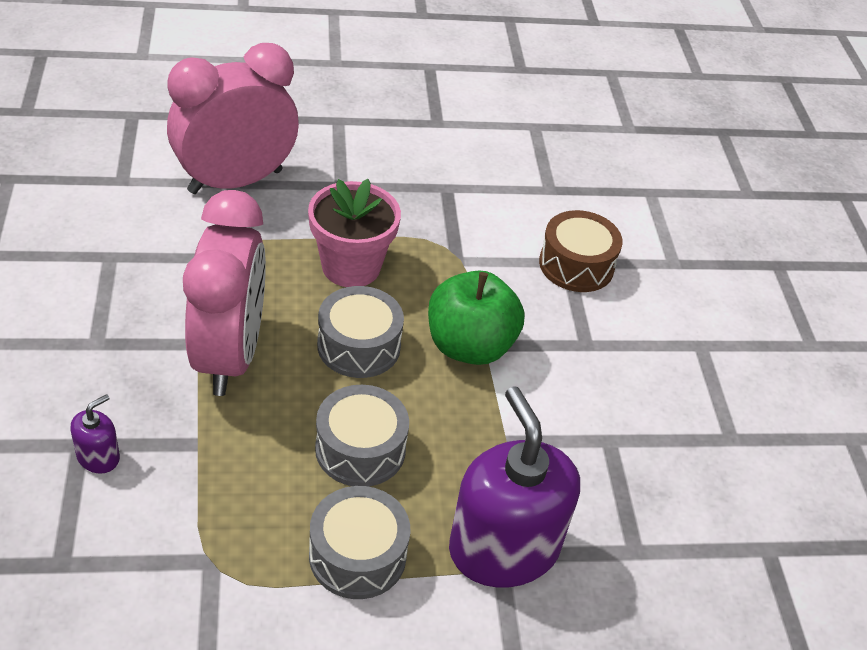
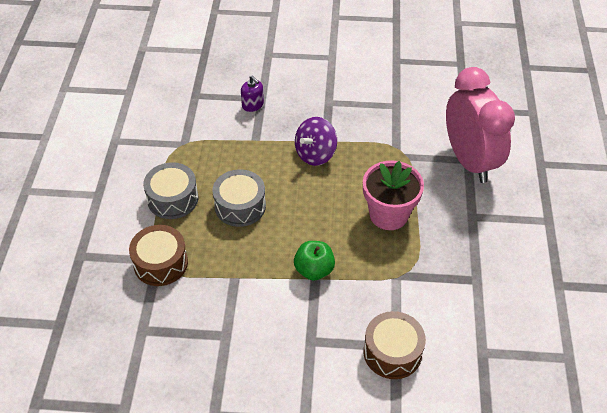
camera: 105 degrees right, 5 degrees up
(230, 355) = (315, 154): pink clock -> purple spinning top
(358, 346) = (318, 212): grey drum -> none
(469, 346) = (314, 270): green apple -> green apple, size x0.65
(503, 548) = (161, 263): purple soap dispenser -> brown drum

